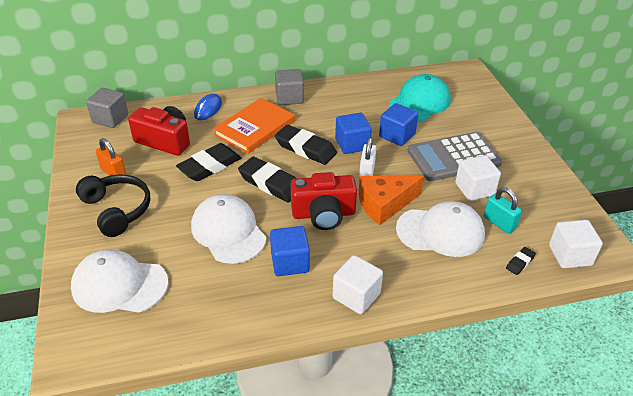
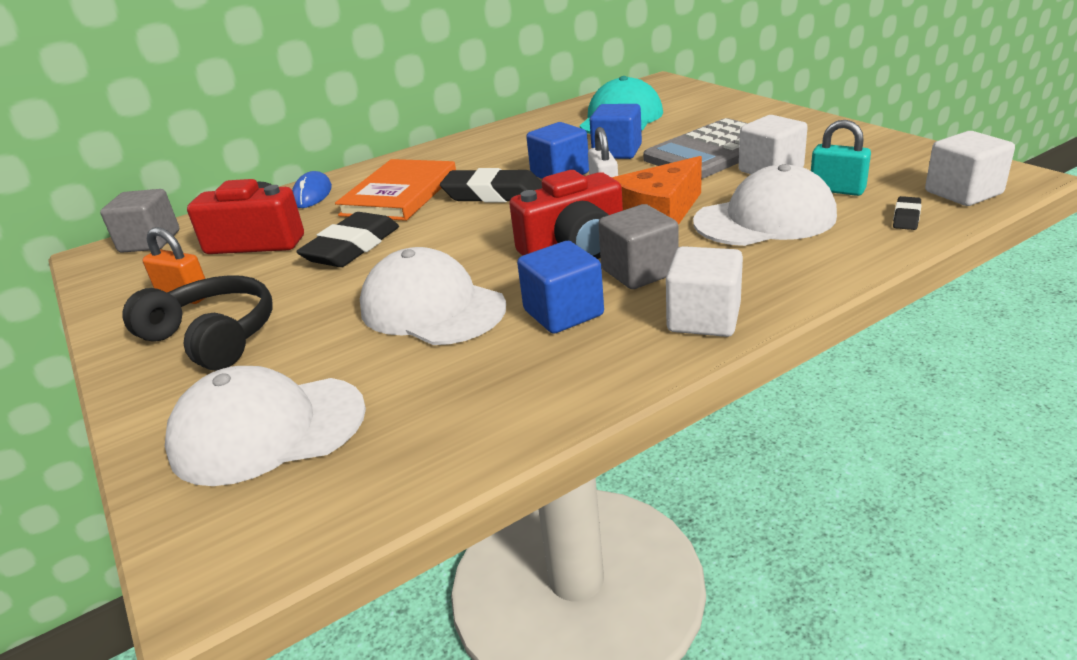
camera: 15 degrees left, 10 degrees down
(270, 183) = (465, 240): black eraser -> none
(289, 98) = (432, 156): grey cube -> grey cube (639, 272)

